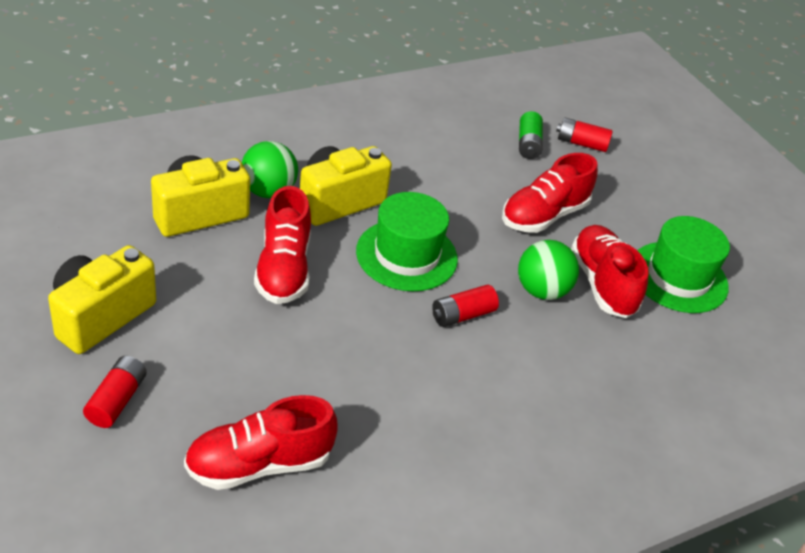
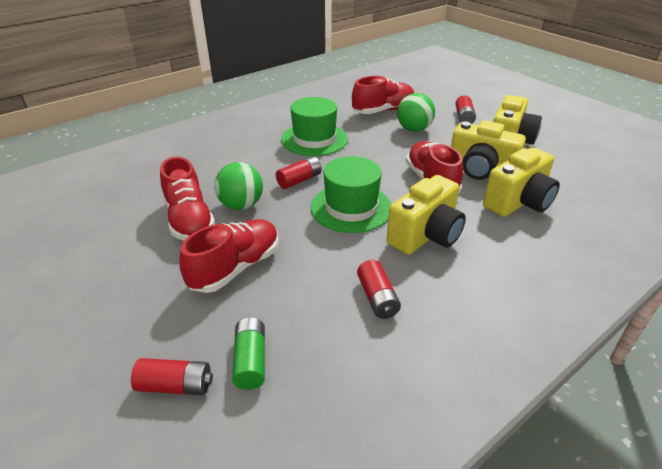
camera: 175 degrees right, 5 degrees down
(202, 270) = (480, 171): none -> yellow camera
(268, 191) = (486, 230): green ball -> green ball (414, 129)
(416, 160) = (377, 298): none -> red battery
(678, 277) = (115, 239): green hat -> green hat (314, 139)

